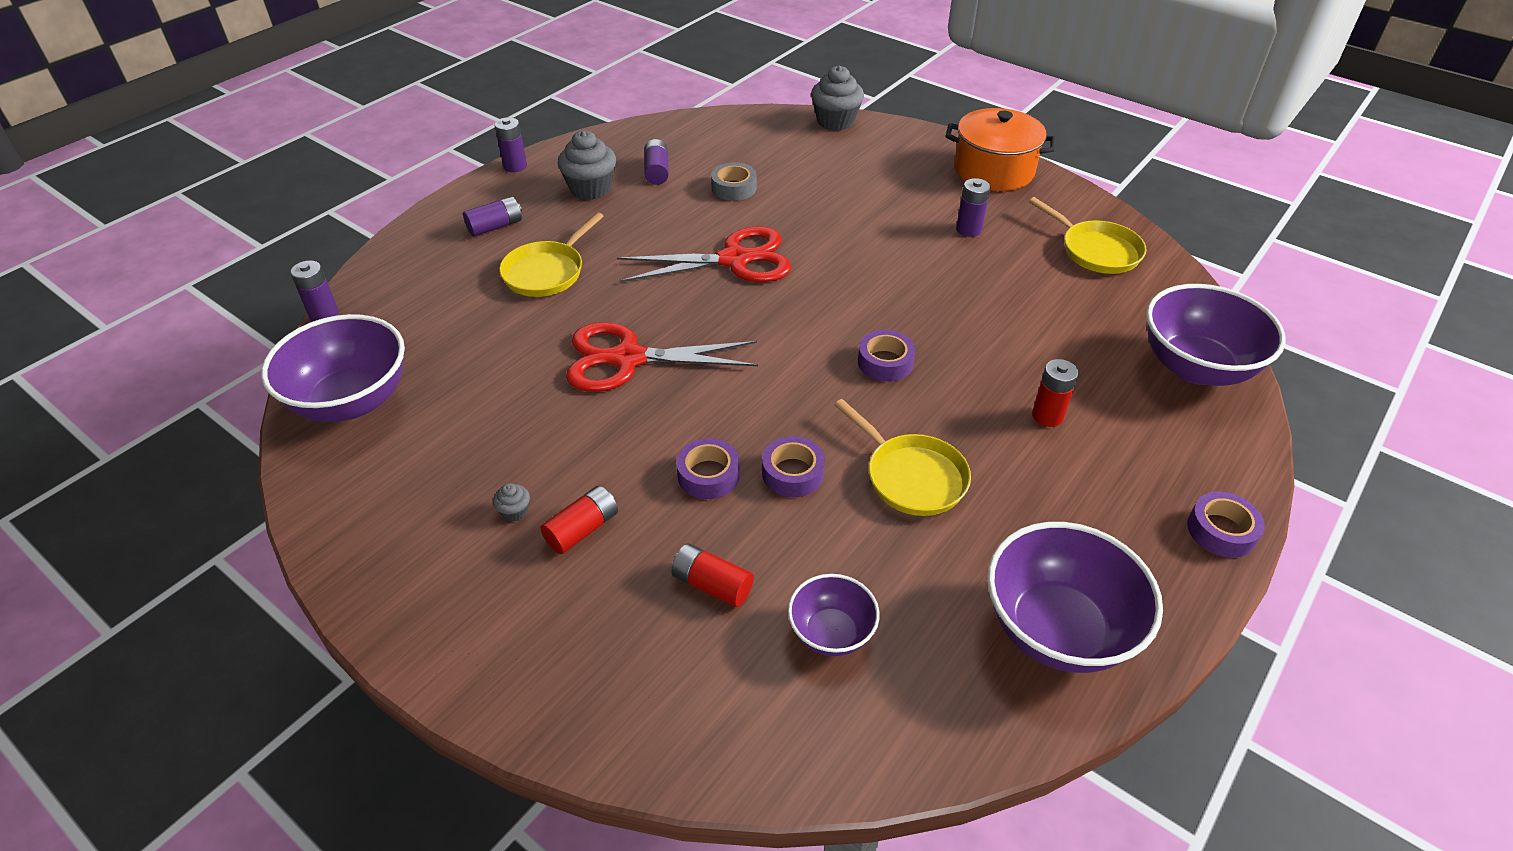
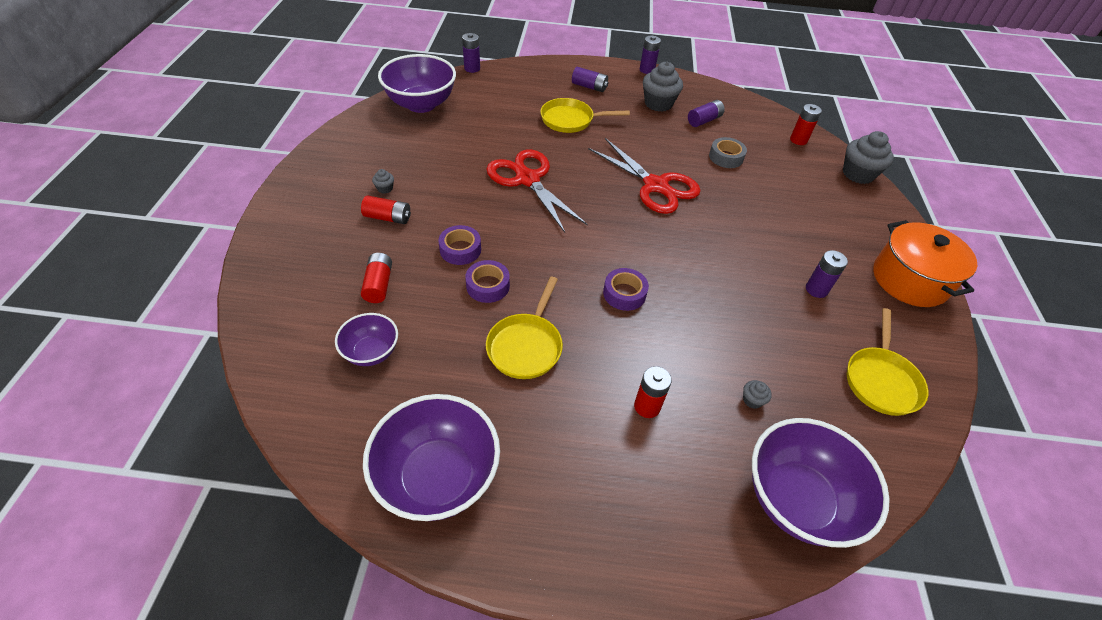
camera: 55 degrees right, 5 degrees up
(752, 128) = (798, 140): none -> red battery
(1077, 339) = (752, 400): none -> grey cupcake
(1221, 531) = (607, 570): purple tape -> none

